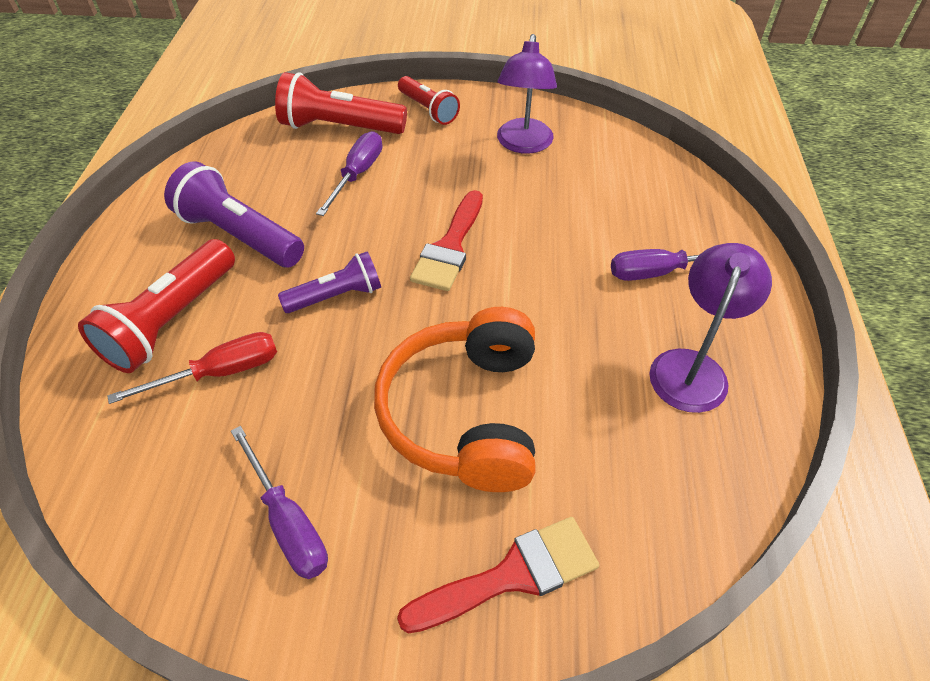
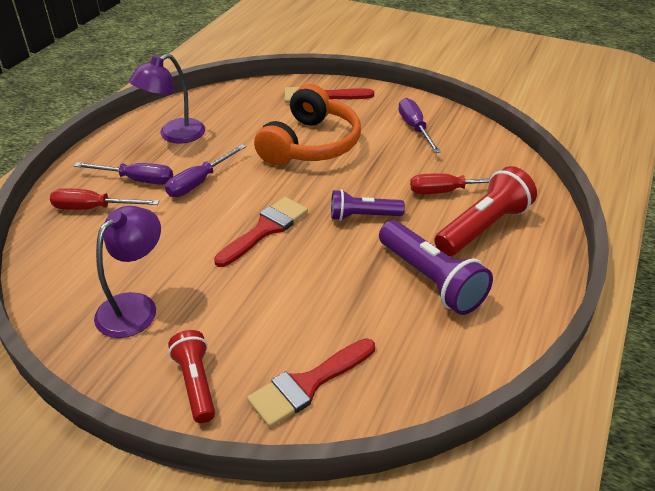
camera: 160 degrees left, 10 degrees down
(339, 127) = (307, 384): red flashlight -> red brush
(357, 174) = (310, 315): purple screwdriver -> purple screwdriver (199, 182)
(667, 221) = (93, 208): none -> red screwdriver

